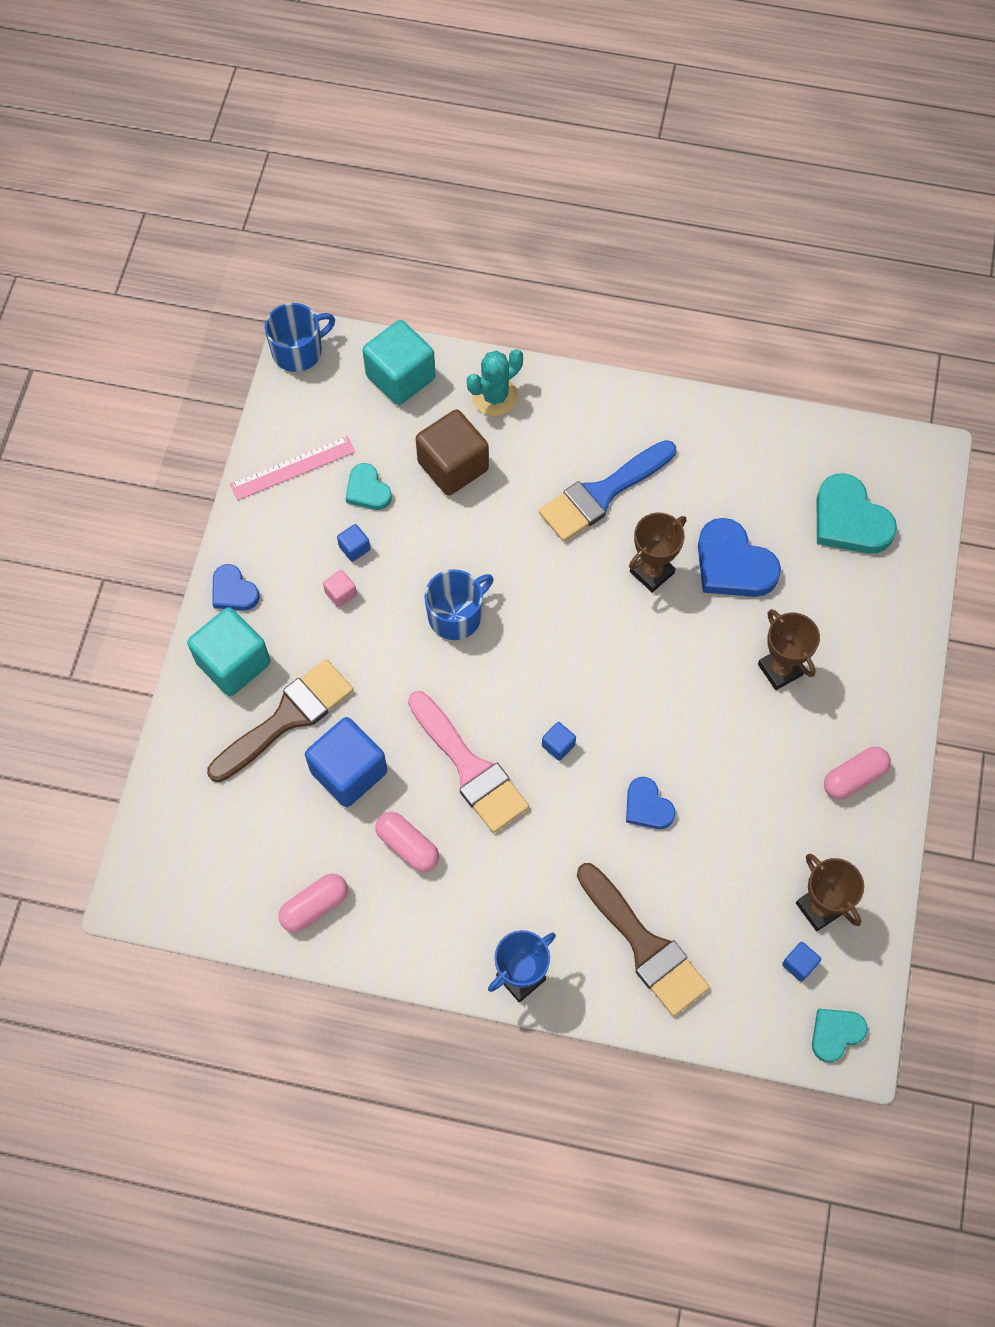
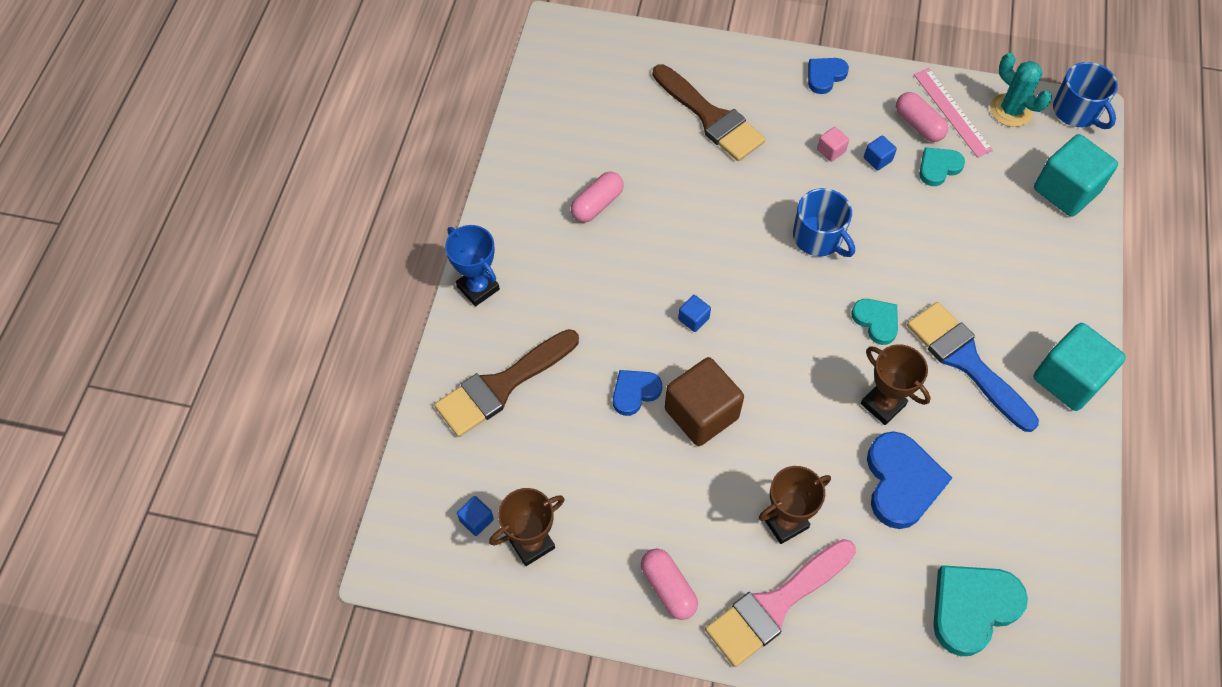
camera: 90 degrees right, 5 degrees down
(233, 663) = (758, 79): turquoise cube -> turquoise cube (1068, 379)
(315, 906) = (546, 142): pink capsule -> pink capsule (918, 125)
(349, 772) = (663, 161): blue cube -> none
(453, 466) = (975, 234): brown cube -> brown cube (701, 413)
(469, 767) = (669, 249): pink brush -> pink brush (775, 604)
(495, 397) = (1060, 268): turquoise cactus -> turquoise cactus (1011, 110)
(733, 564) = (901, 482): blue heart -> blue heart turned 135 degrees clockwise
(835, 1034) = (407, 549): turquoise heart -> turquoise heart (876, 321)

